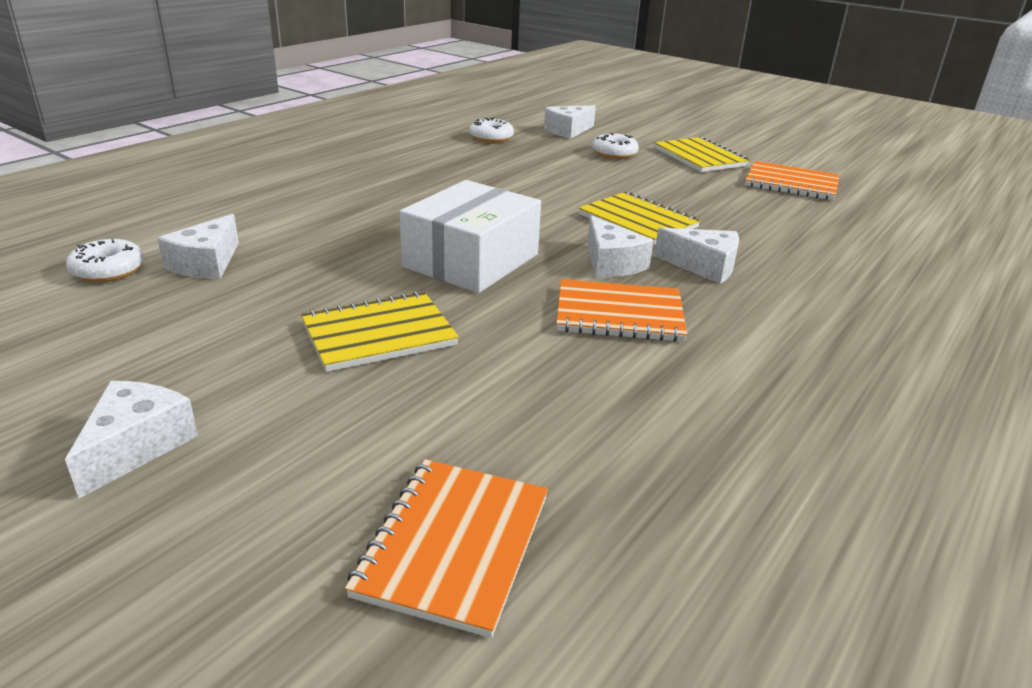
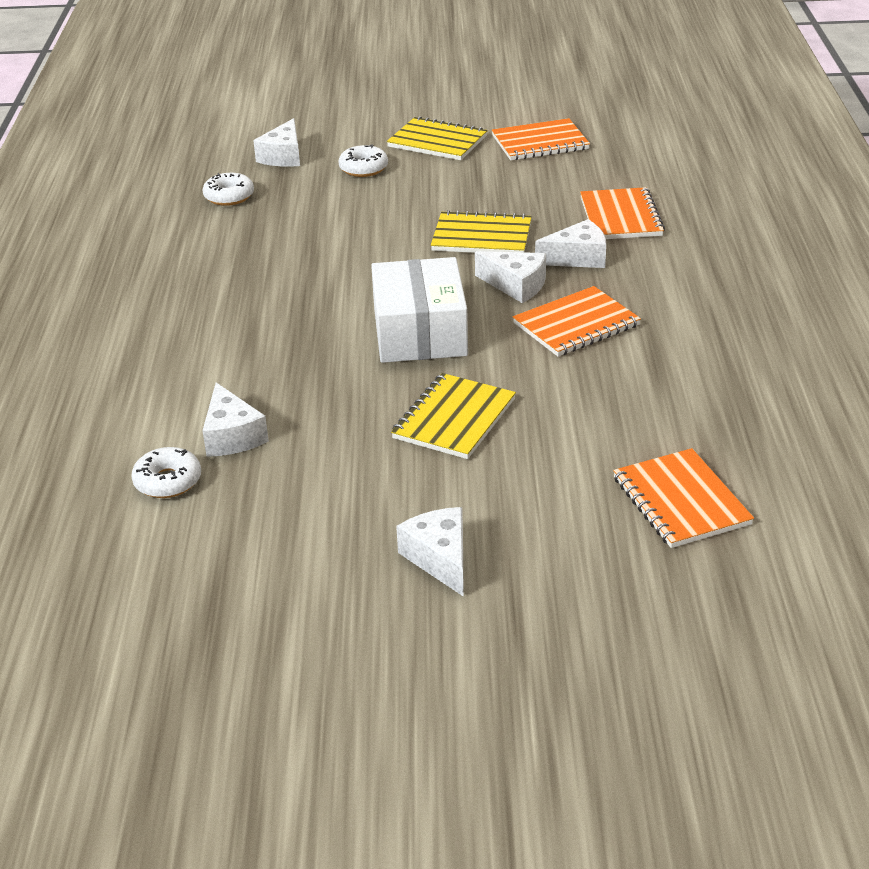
camera: 35 degrees left, 5 degrees up
(795, 254) = (621, 217): none -> orange notebook

